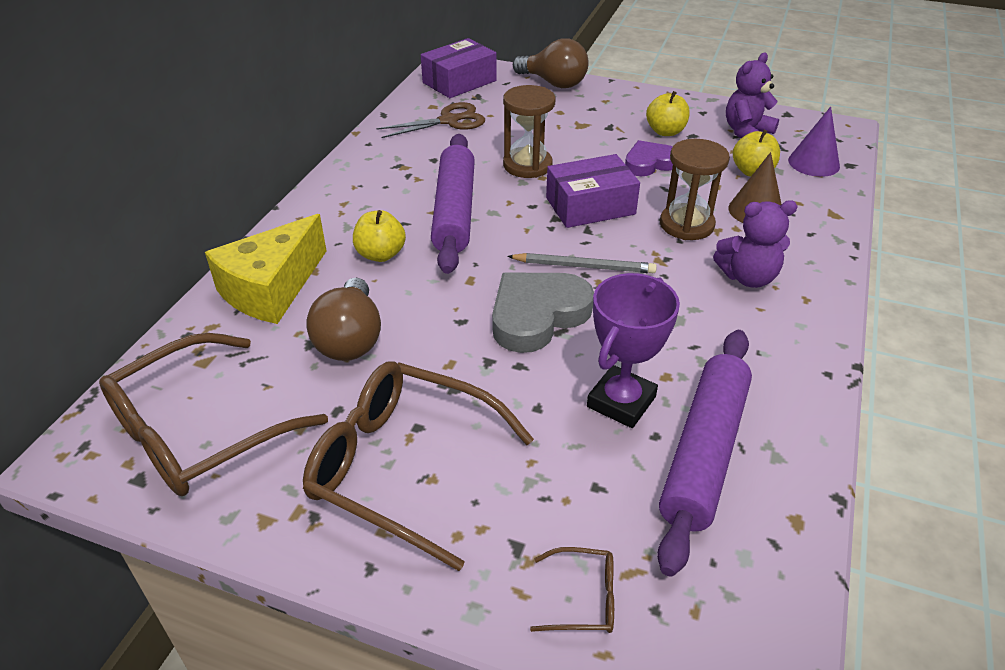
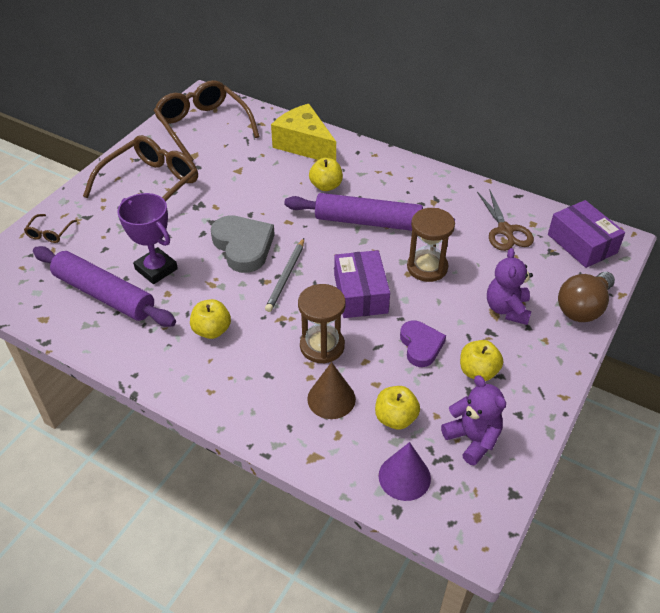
camera: 100 degrees right, 5 degrees up
(350, 339) = (250, 172): brown light bulb -> none
(712, 316) = (212, 330): none -> yellow apple
(748, 277) = (246, 364): purple teddy bear -> purple teddy bear (507, 309)

